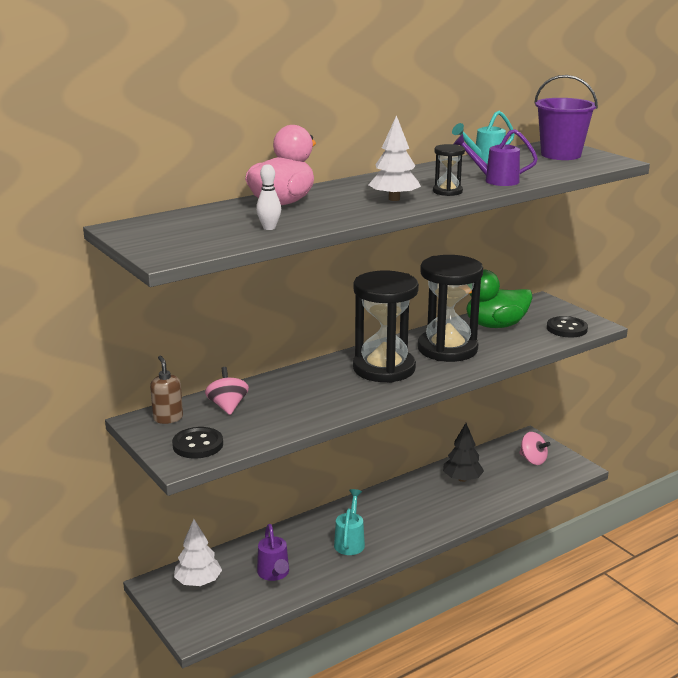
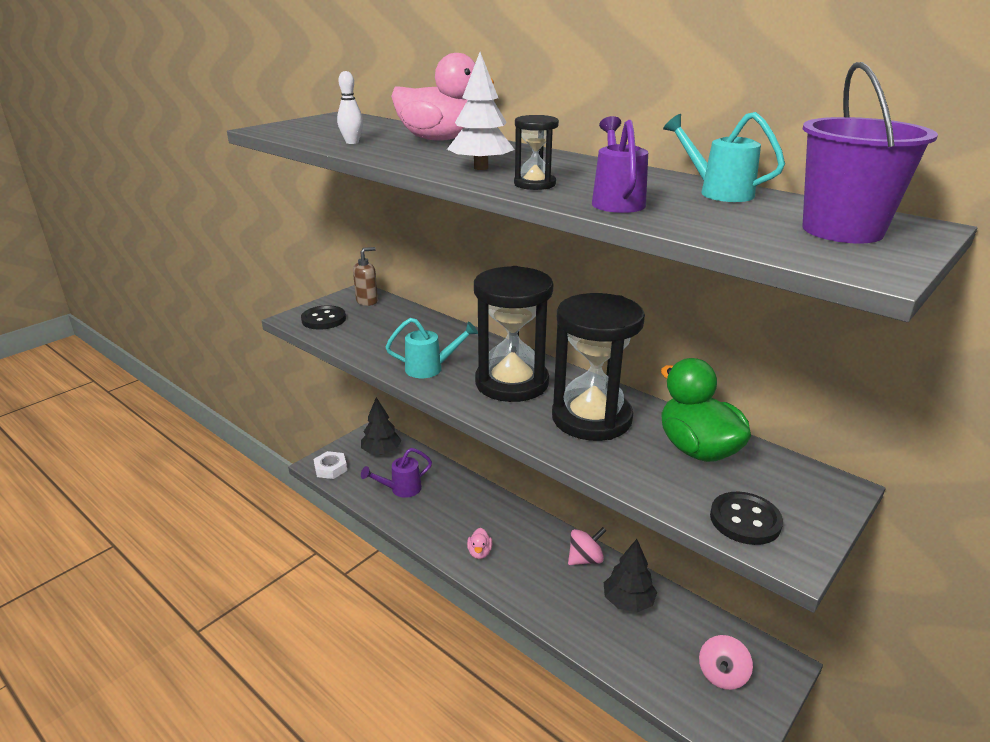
camera: 75 degrees right, 5 degrees up
(198, 582) = (381, 451): white tree -> black tree
(208, 623) = (330, 468): none -> white nut
(227, 406) = (395, 319): pink spinning top -> pink spinning top (585, 559)
(350, 541) = (465, 528): turquoise watering can -> turquoise watering can (431, 368)
(386, 538) = (479, 552): none -> pink duck

